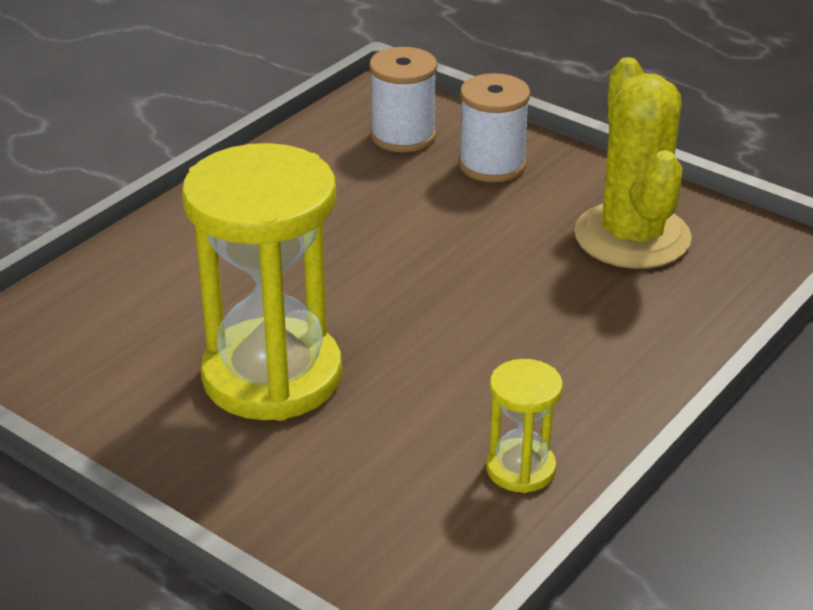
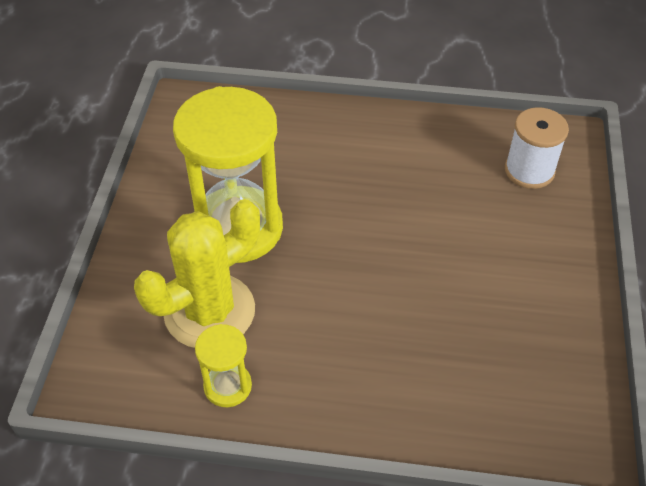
camera: 60 degrees right, 15 degrees up
(492, 165) = (538, 231): white spool -> none
(632, 236) = (520, 347): yellow cactus -> yellow cactus (209, 311)

